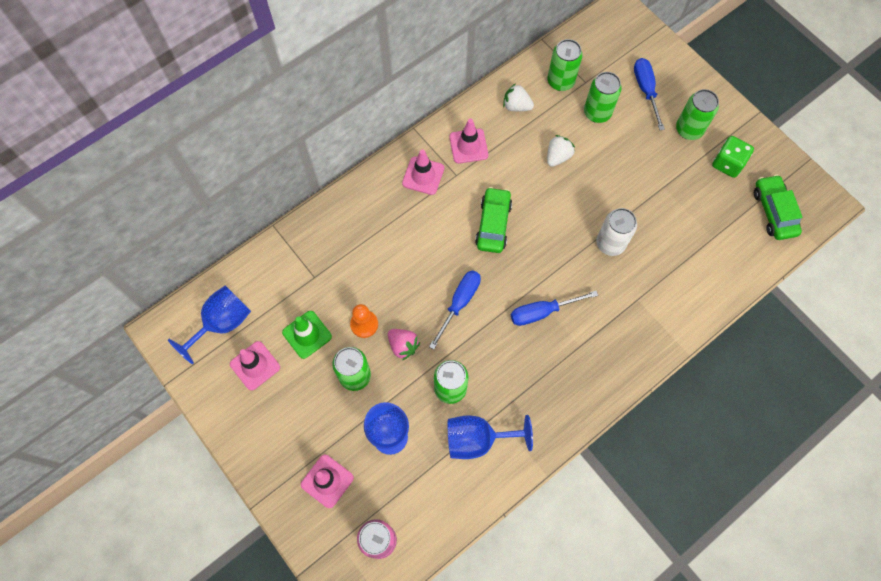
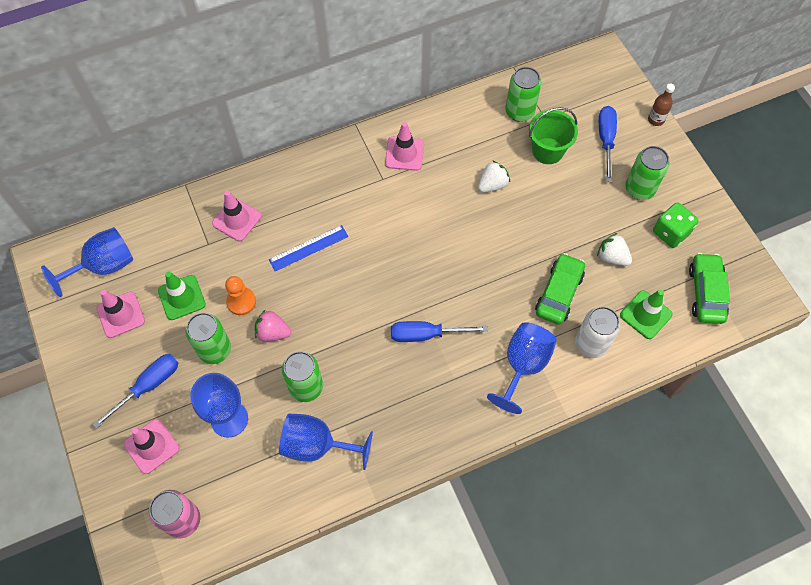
camera: 15 degrees right, 5 degrees down
(403, 346) = (273, 332): pink strawberry -> pink strawberry turned 135 degrees clockwise
(409, 258) = (308, 248): none -> blue ruler
(423, 176) = (349, 172): pink traffic cone -> pink traffic cone (237, 220)
(459, 303) = (344, 305): blue screwdriver -> blue screwdriver (148, 386)
(493, 224) = (404, 235): green car -> green car (558, 293)
(516, 106) = (466, 126): white strawberry -> white strawberry (612, 257)
(597, 113) = (547, 151): green can -> green bucket
(610, 243) = (519, 283): white can -> white can (591, 344)
(636, 318) = (523, 366): none -> blue goblet
(684, 61) = (656, 120): none -> brown bottle
(728, 244) = (645, 315): none -> green traffic cone

